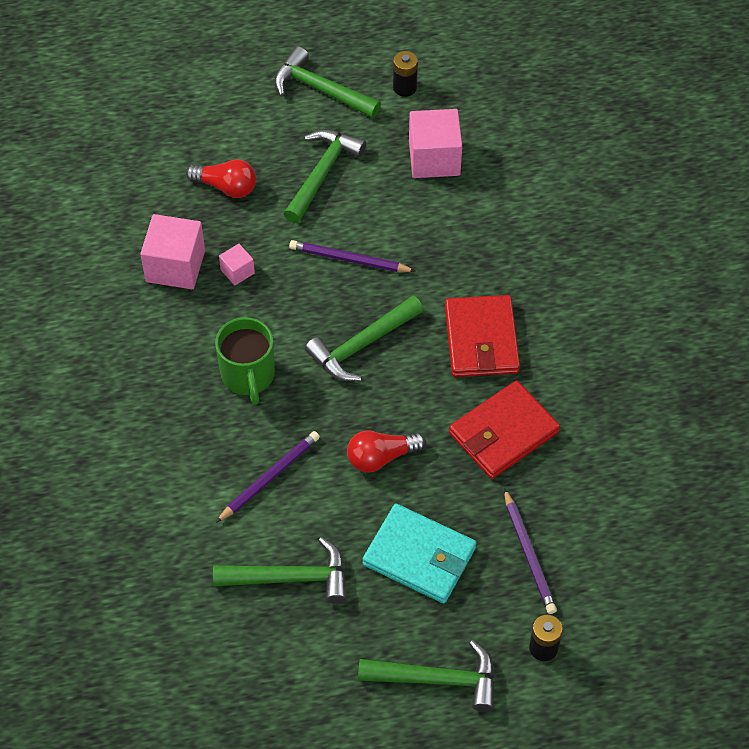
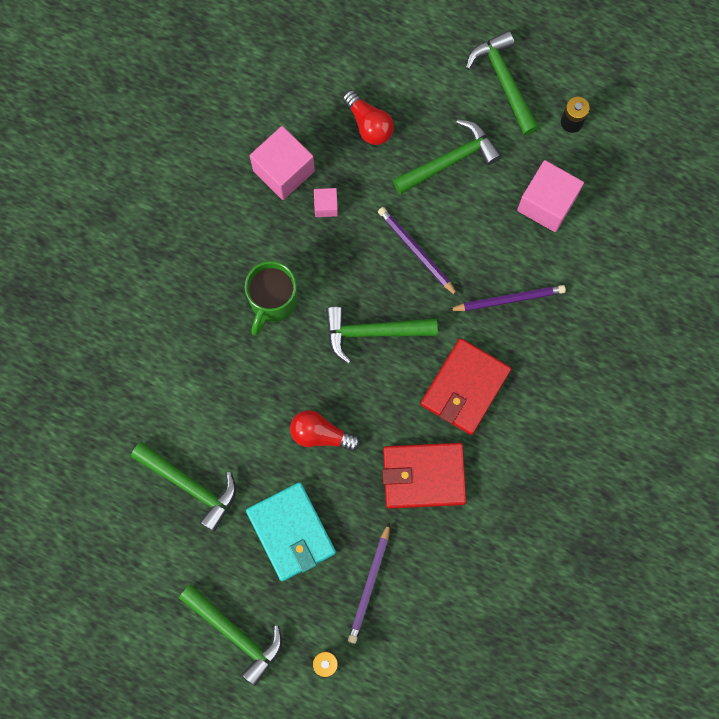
camera: 35 degrees right, 20 degrees up
(269, 478) = (230, 396): purple pencil -> purple pencil (508, 299)

